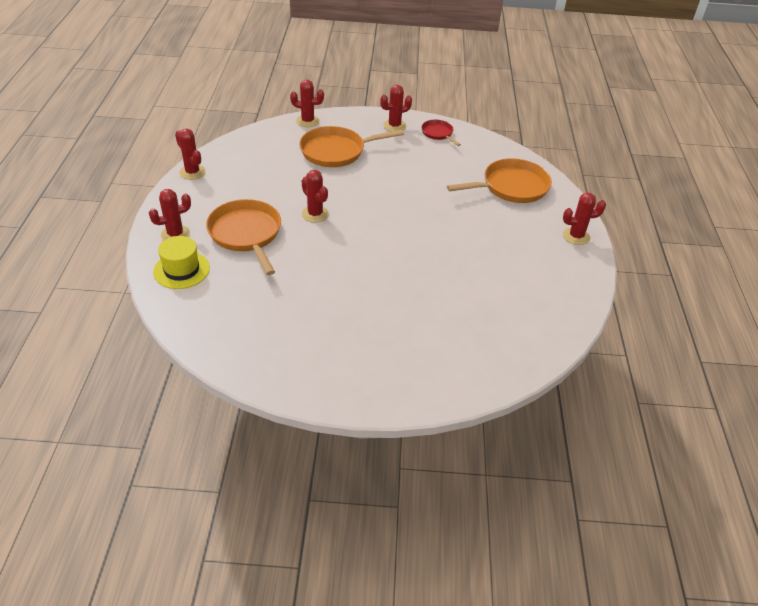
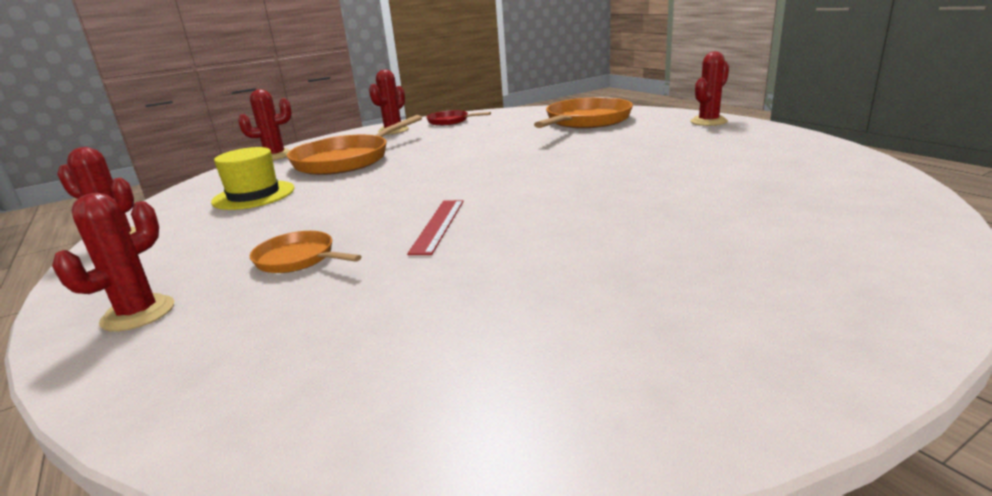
camera: 30 degrees left, 20 degrees down
(181, 270) = (199, 353): yellow hat -> yellow hat (254, 195)
(246, 234) = (298, 259): orange pan -> orange pan, size x0.53
(315, 214) = (390, 204): red cactus -> none
(316, 245) = (438, 225): none -> red ruler

